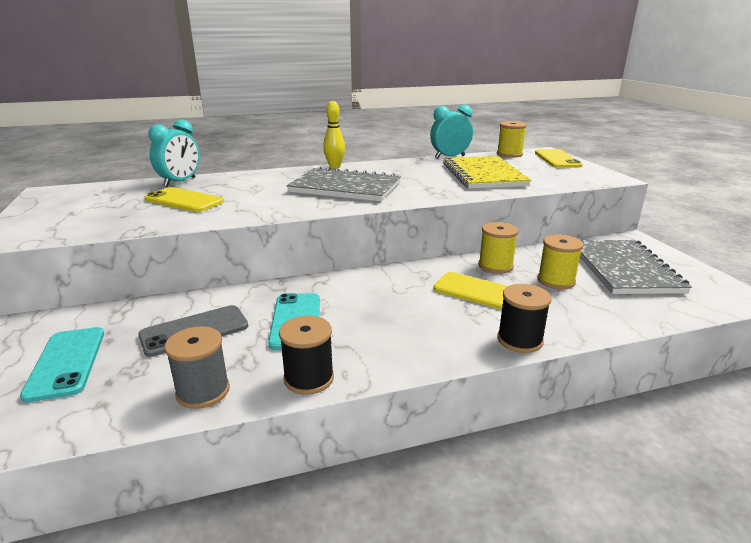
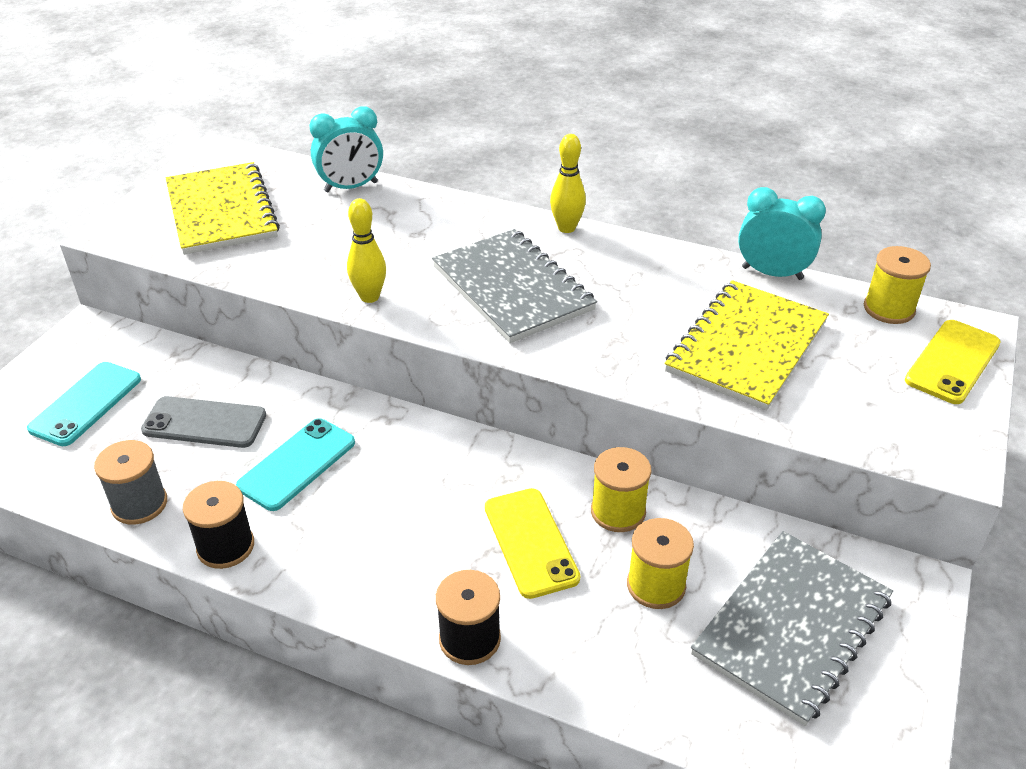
camera: 40 degrees right, 15 degrees up
(95, 209) = (221, 211): none -> yellow notebook
(184, 200) = (313, 232): yellow phone -> none
(269, 210) = (369, 297): none -> yellow bowling pin

